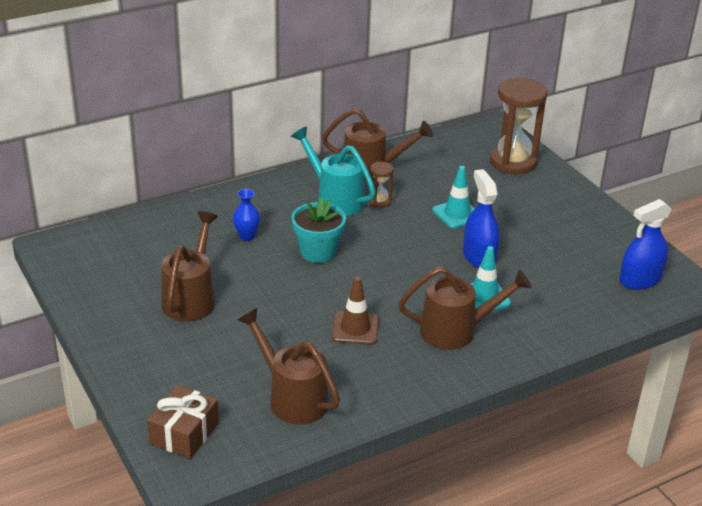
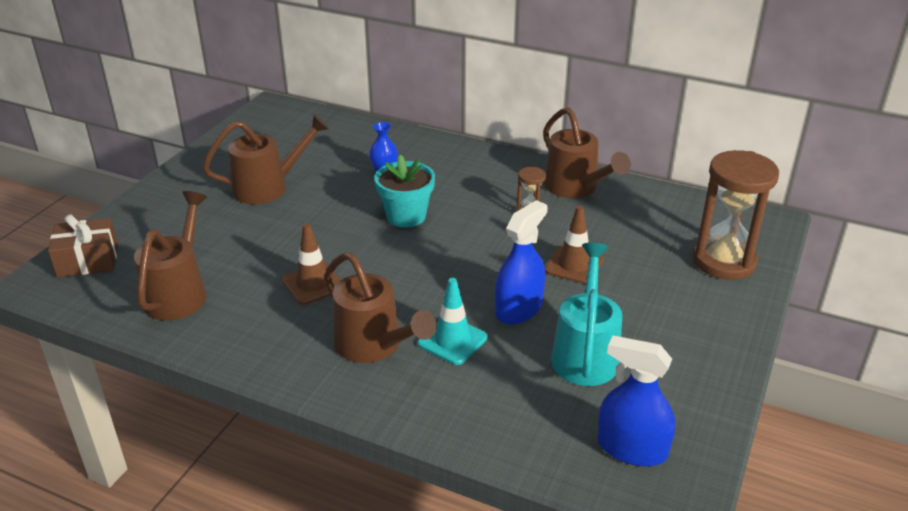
camera: 55 degrees right, 0 degrees up
(335, 198) = (500, 190): turquoise watering can -> turquoise watering can (585, 353)
(457, 214) = (574, 265): turquoise traffic cone -> brown traffic cone

